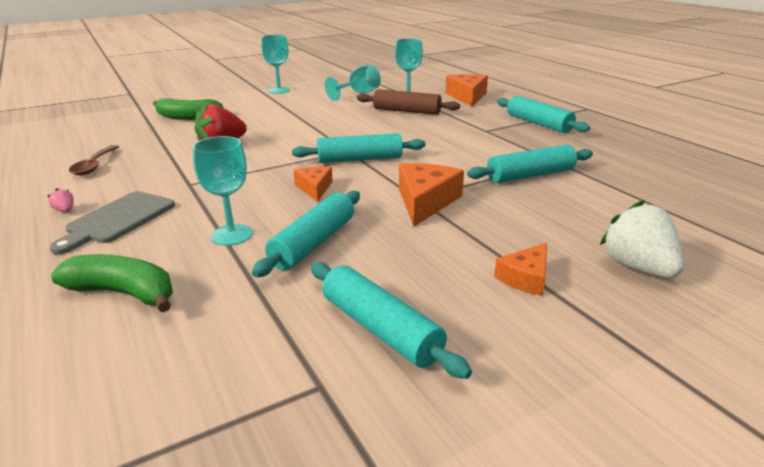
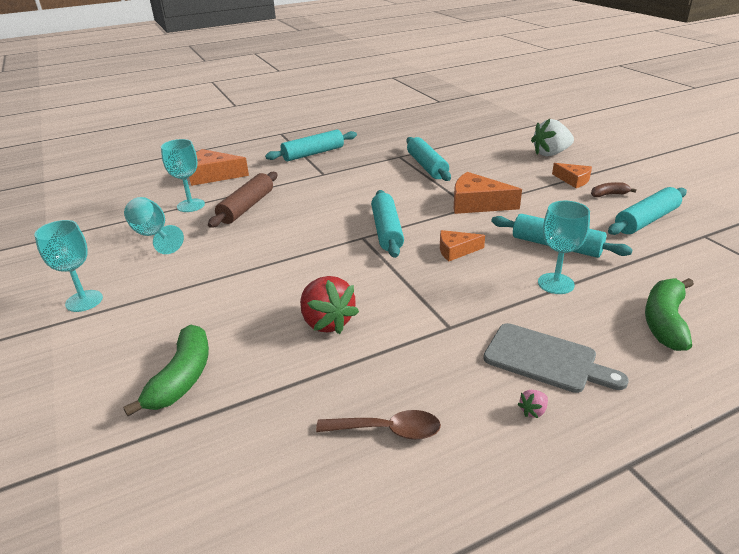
camera: 85 degrees left, 5 degrees up
(476, 306) = (609, 194): none -> brown banana

